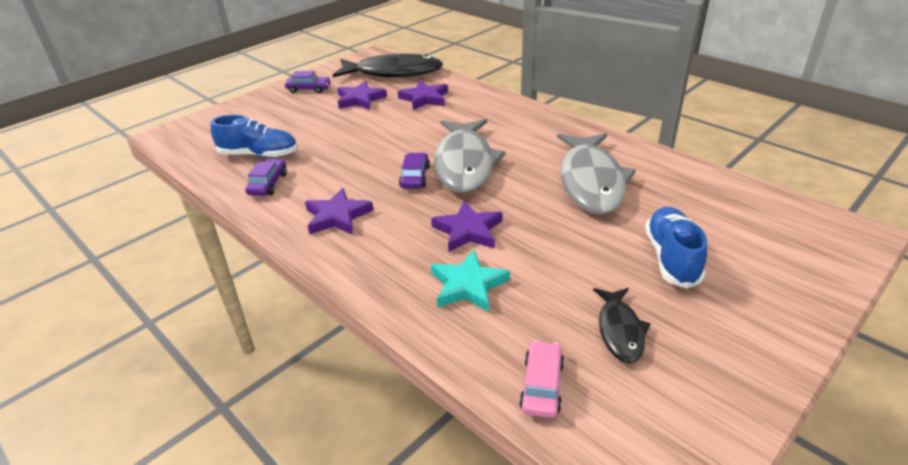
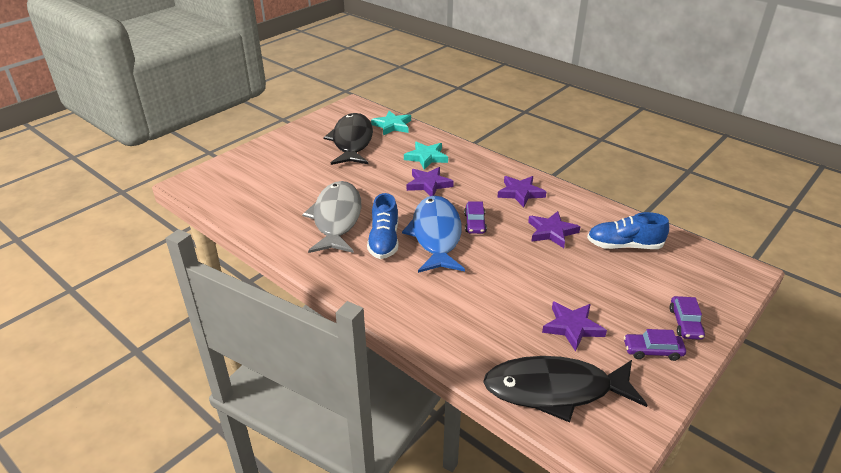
camera: 175 degrees right, 0 degrees up
(268, 184) = (591, 217): purple car -> purple car (685, 323)
(424, 98) = (494, 327): purple star -> purple star (551, 232)
(464, 164) = (436, 235): grey fish -> blue fish
(542, 385) = (392, 125): pink car -> turquoise star
(620, 330) = (352, 141): black fish -> black fish, size x1.97
(671, 258) = (308, 170): blue shoe -> blue shoe (384, 241)

